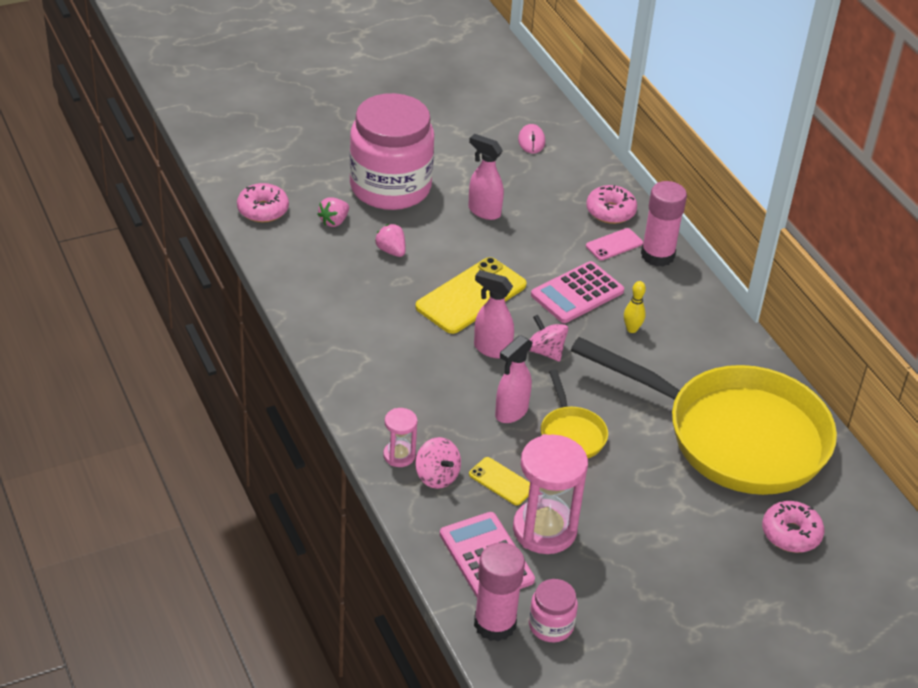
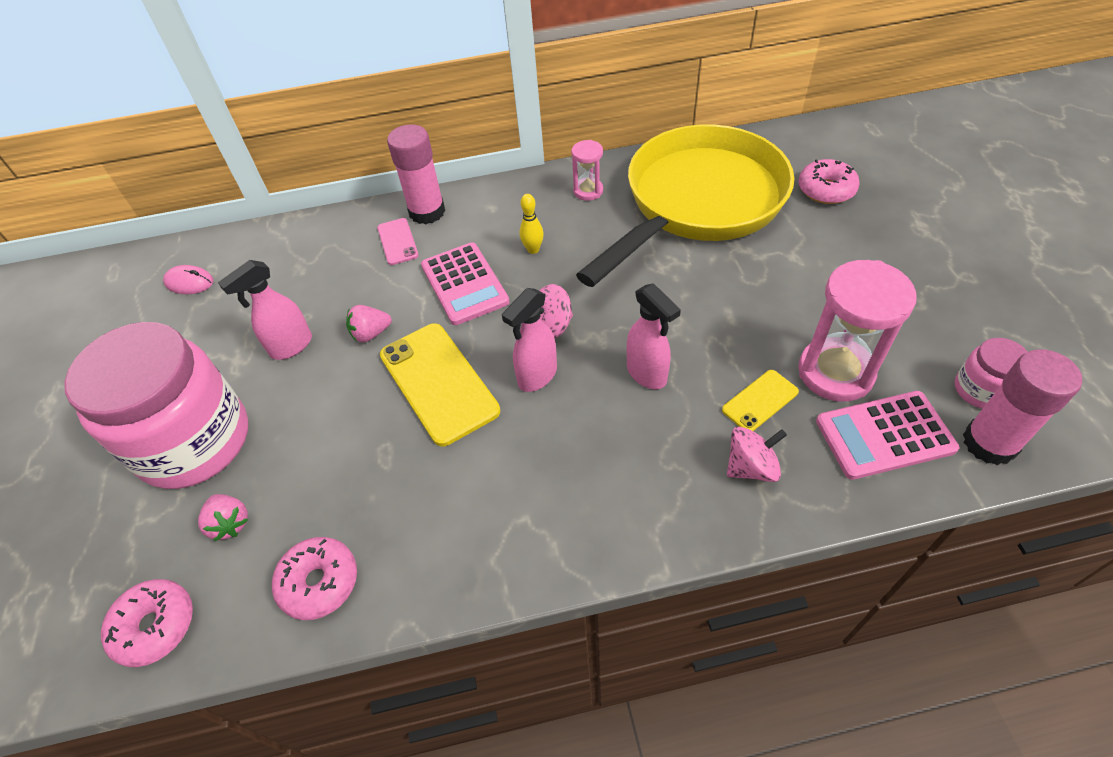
camera: 70 degrees left, 10 degrees up
(391, 251) = (322, 458): pink strawberry -> pink strawberry (371, 333)
(399, 455) = (713, 505): pink hourglass -> pink hourglass (588, 191)
(571, 434) = (686, 325): yellow pan -> none
(610, 211) = (343, 235): pink donut -> pink donut (319, 582)

